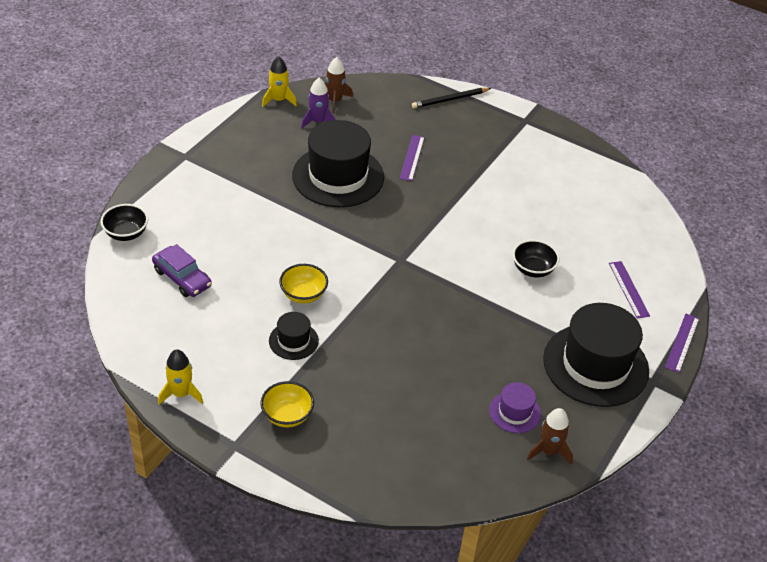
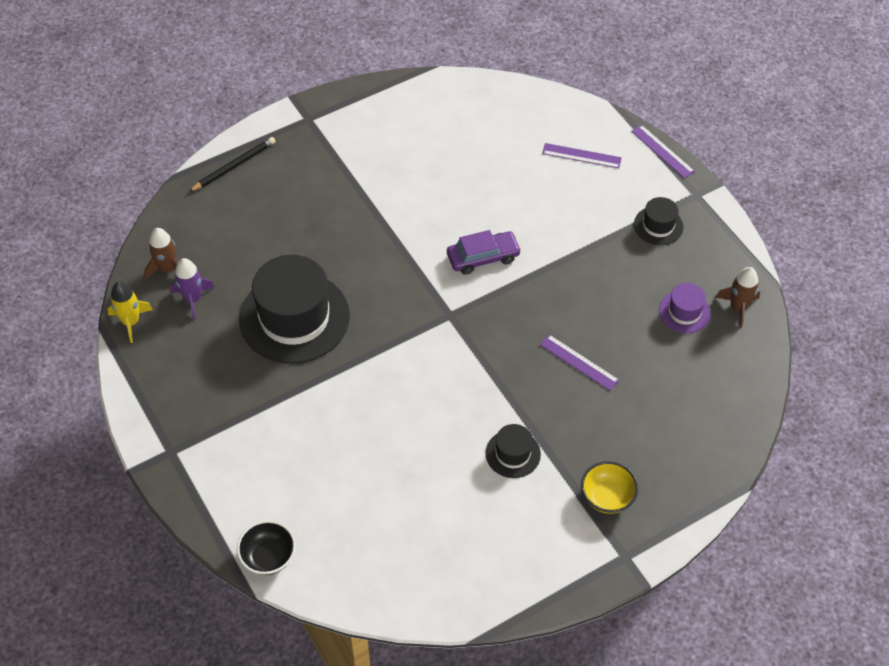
camera: 60 degrees left, 10 degrees up
(181, 393) = (536, 582): yellow rocket -> none
(182, 278) = (370, 524): purple car -> purple car (483, 257)
(303, 294) = (453, 420): yellow bowl -> none
(412, 158) = (305, 239): purple ruler -> purple ruler (579, 362)
(450, 100) = (234, 166): black pencil -> black pencil turned 135 degrees counterclockwise
(533, 269) = (519, 214): black bowl -> none
(595, 365) = (658, 226): black hat -> black hat, size x0.47

